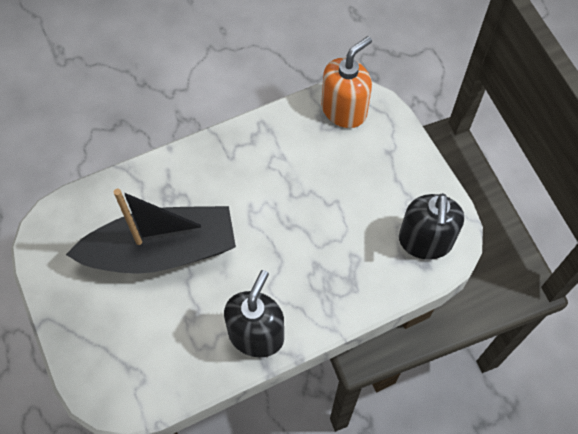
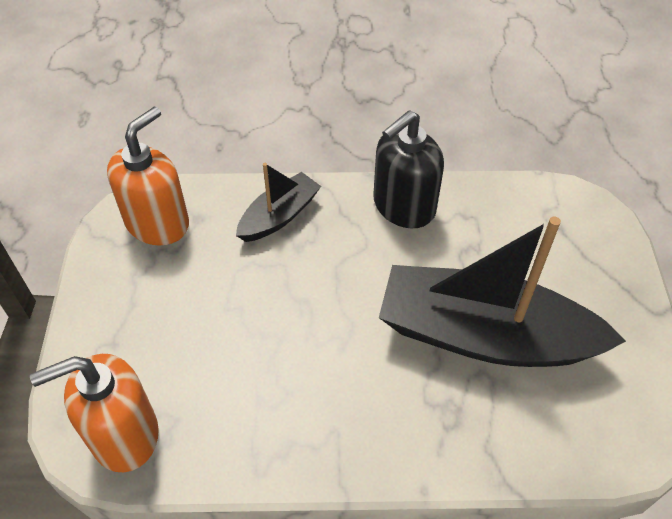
camera: 155 degrees left, 10 degrees down
(344, 284) = (279, 216): none -> black boat
(425, 241) = (158, 223): black soap dispenser -> orange soap dispenser

